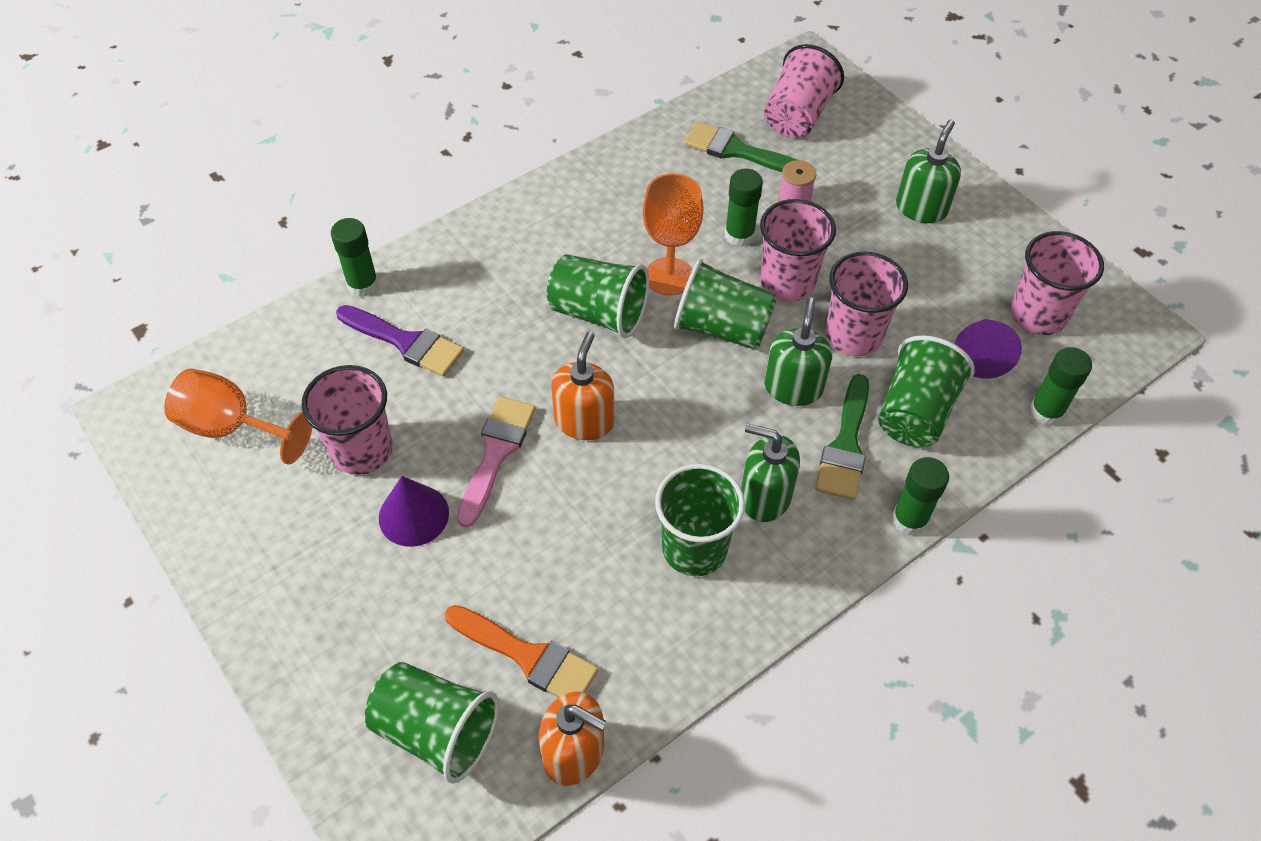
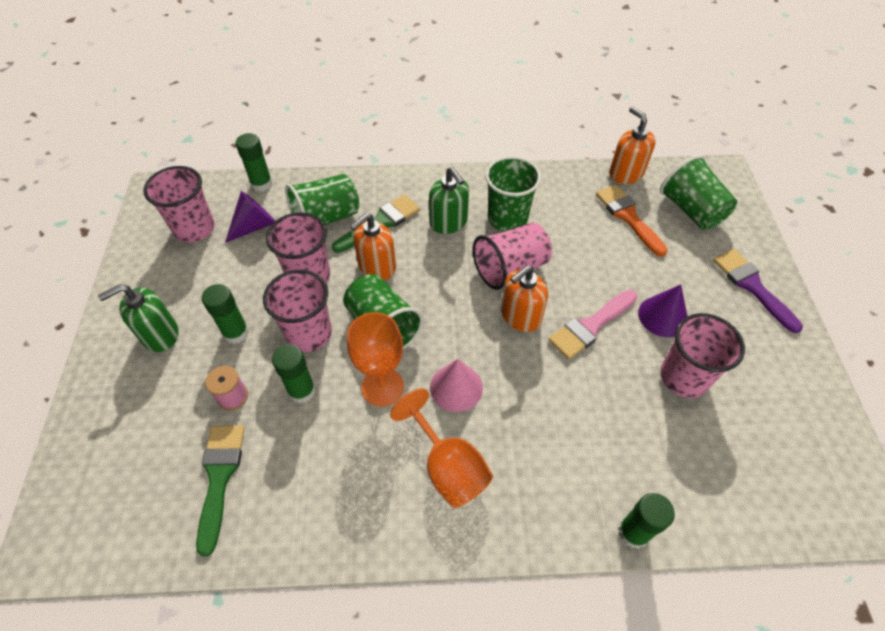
camera: 145 degrees left, 0 degrees up
(232, 427) = (782, 449): orange goblet -> orange goblet (448, 466)
(405, 342) = (618, 448): purple brush -> purple brush (752, 286)
(598, 313) = (456, 387): green cup -> pink cone
(737, 151) = (219, 477): green brush -> green brush turned 150 degrees counterclockwise
(793, 387) = (376, 266): green soap dispenser -> orange soap dispenser
(797, 115) = (132, 484): pink cup -> pink cup (510, 268)
(909, 520) = (387, 177): green glue stick -> green glue stick (236, 333)

